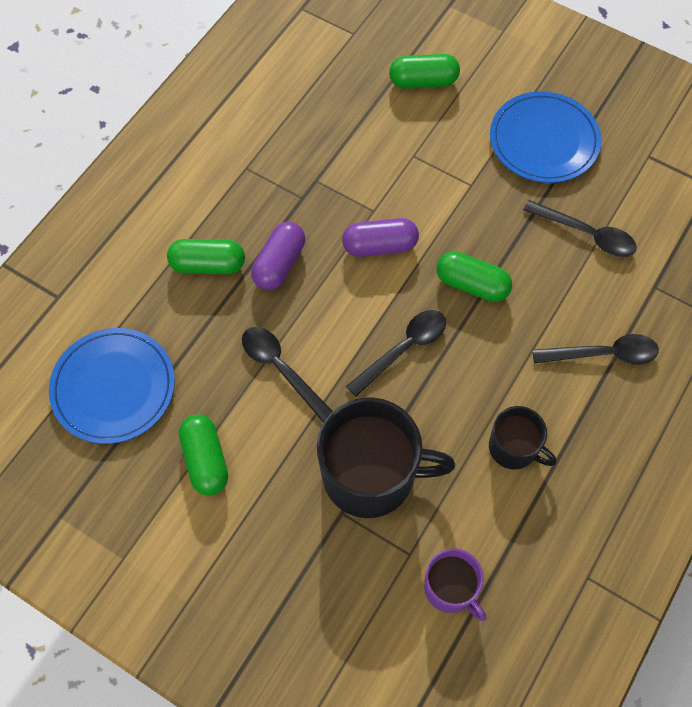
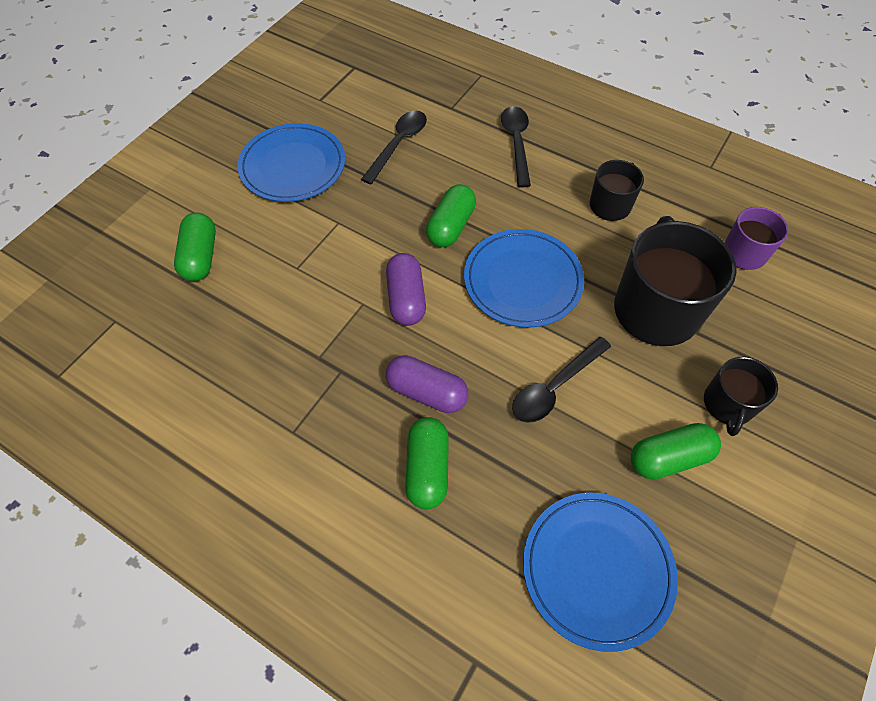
camera: 90 degrees left, 5 degrees down
(257, 525) = (728, 405): none -> black mug
(403, 349) = (522, 281): black spoon -> blue plate

